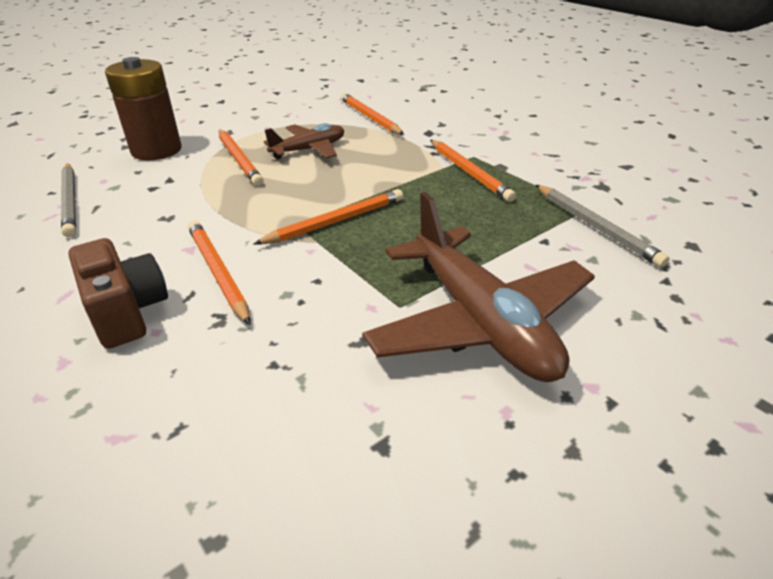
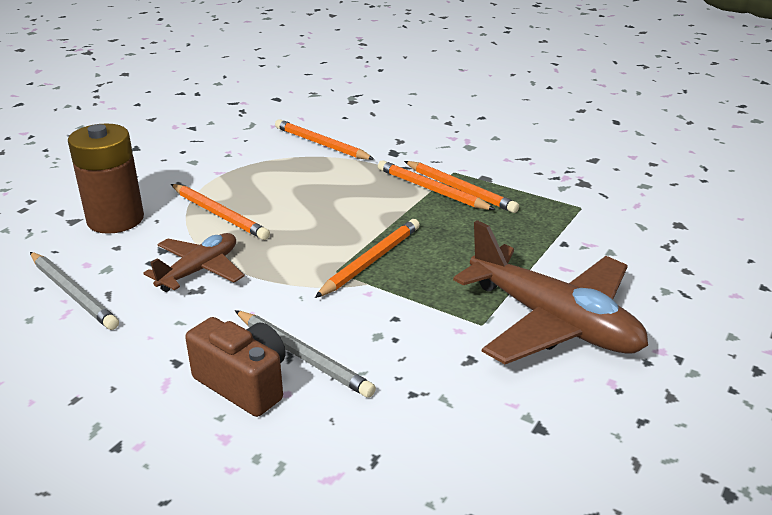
camera: 20 degrees left, 5 degrees down
(218, 272) = (298, 330): orange pencil -> orange pencil (431, 190)
(309, 150) = (286, 191): brown plane -> brown plane (199, 270)
(596, 227) = (598, 223): grey pencil -> grey pencil (303, 356)

